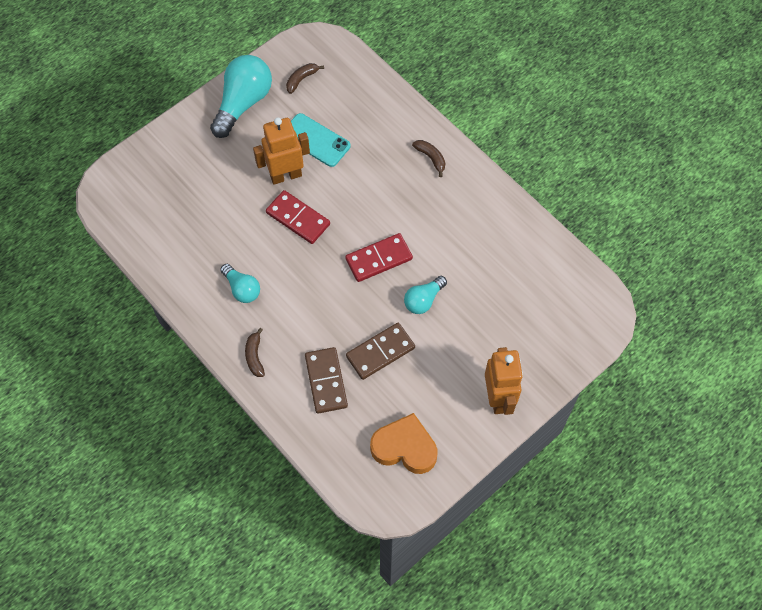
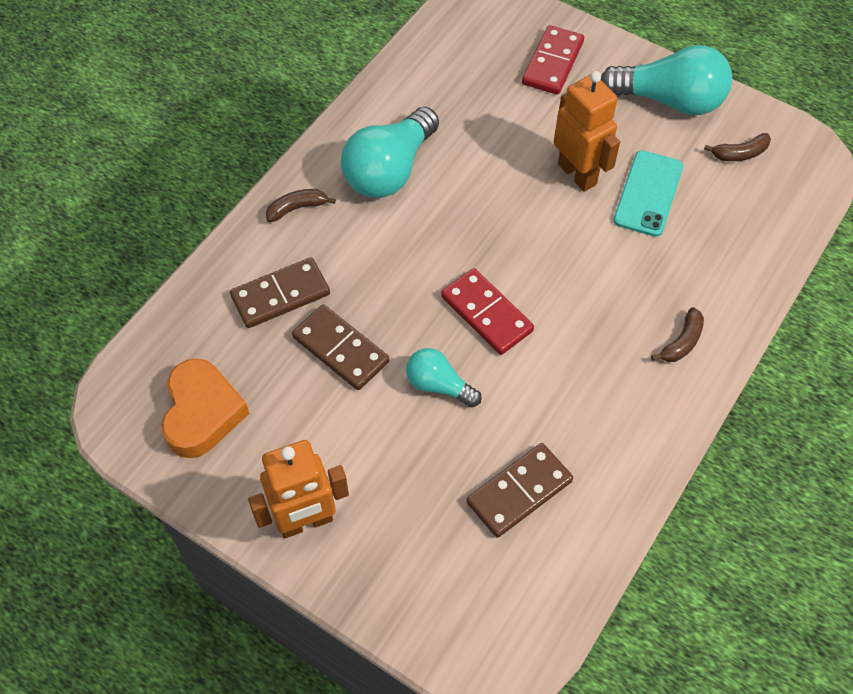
camera: 75 degrees right, 5 degrees down
(242, 289) = (390, 170): turquoise light bulb -> turquoise light bulb, size x1.81
(298, 218) = (516, 204): red domino -> red domino (553, 63)
(301, 79) = (739, 153): brown banana -> brown banana turned 135 degrees clockwise
(507, 274) = (519, 492): none -> brown domino

